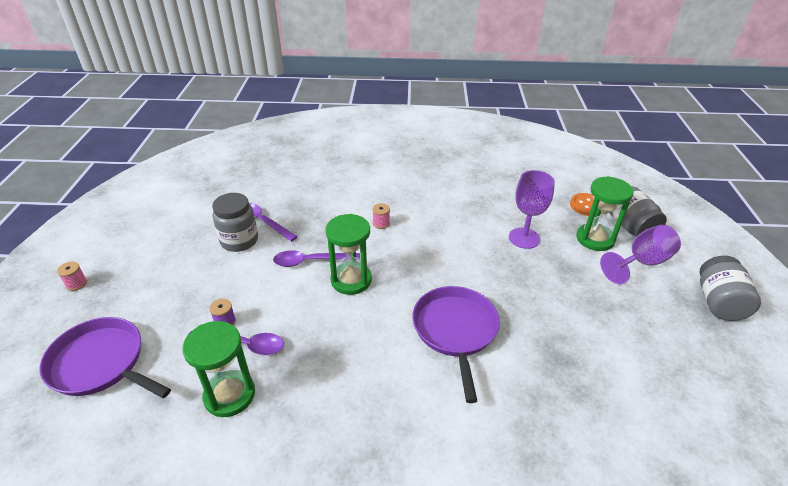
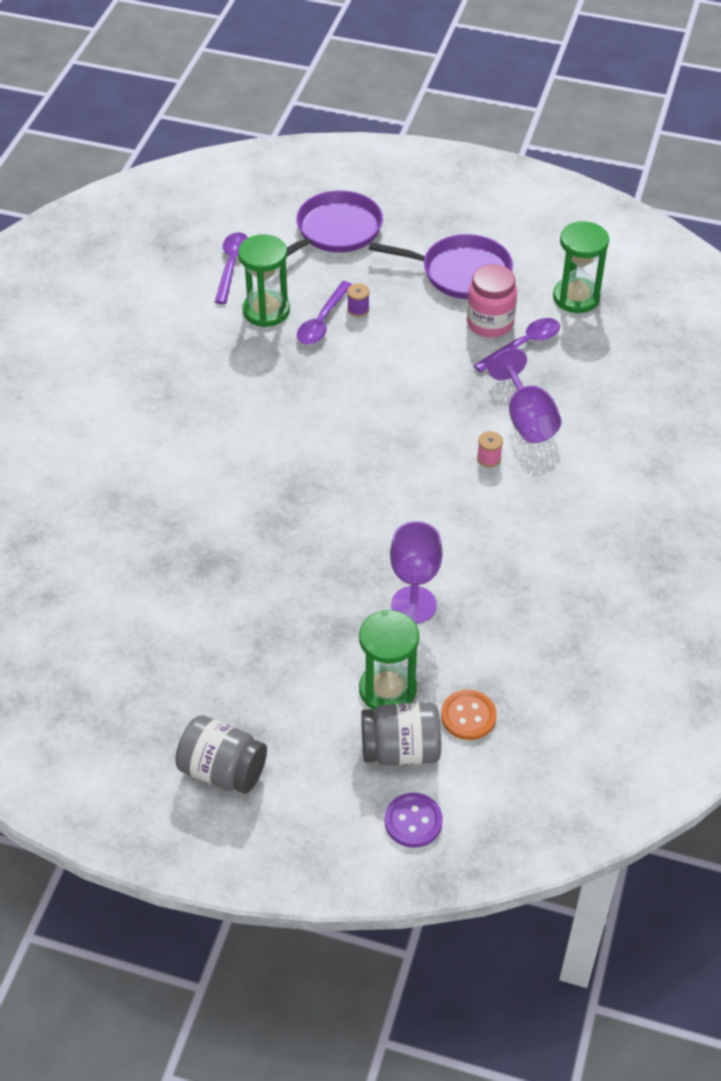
camera: 105 degrees right, 10 degrees up
(76, 284) = (451, 205): pink spool -> none
(239, 241) = (490, 323): grey jar -> pink jar
(310, 261) = (432, 381): purple spoon -> purple spoon (231, 266)
(351, 280) = (388, 412): green hourglass -> green hourglass (576, 297)
(455, 330) = (279, 485): purple pan -> purple pan (461, 272)
(641, 263) = (322, 722): purple goblet -> purple goblet (526, 418)
(669, 215) = (413, 821): none -> purple button

